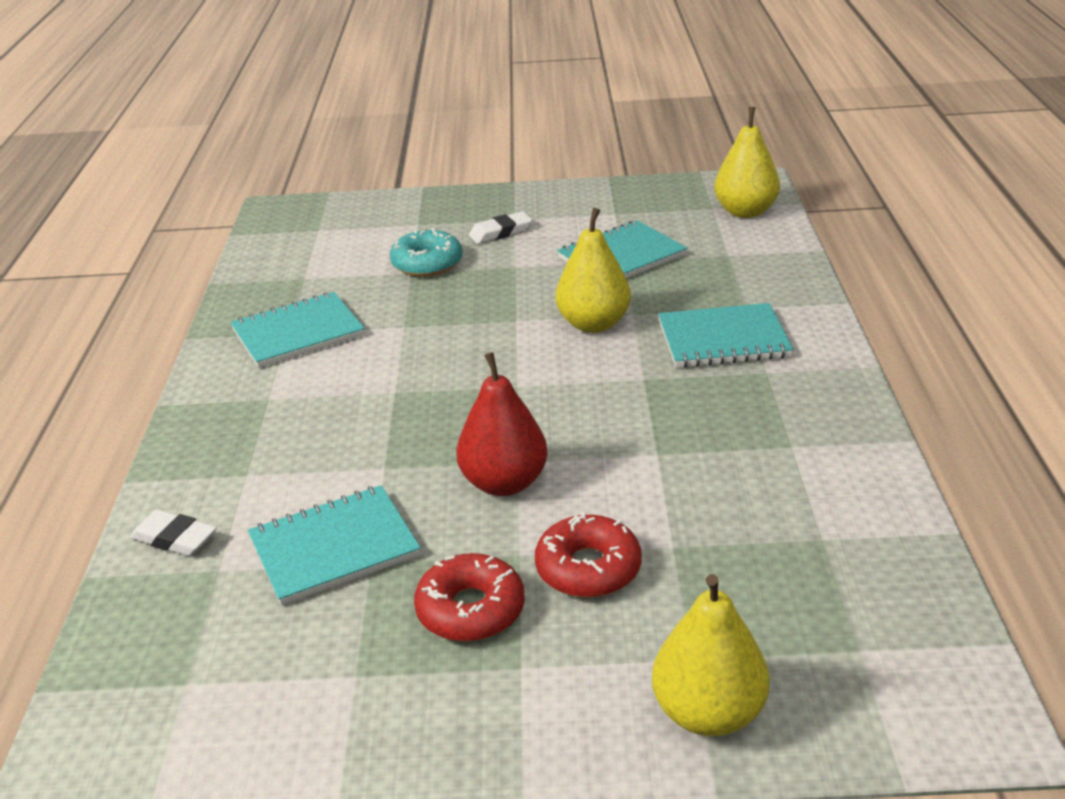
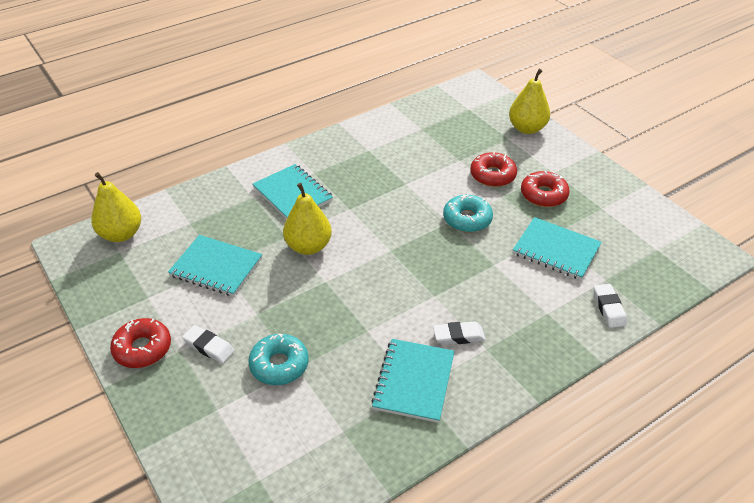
camera: 125 degrees left, 10 degrees up
(298, 333) = (414, 381): turquoise notebook -> turquoise notebook turned 75 degrees clockwise
(312, 385) = (458, 336): none -> white eraser
(504, 483) = (467, 219): red pear -> turquoise donut
(540, 201) = (142, 348): none -> red donut

